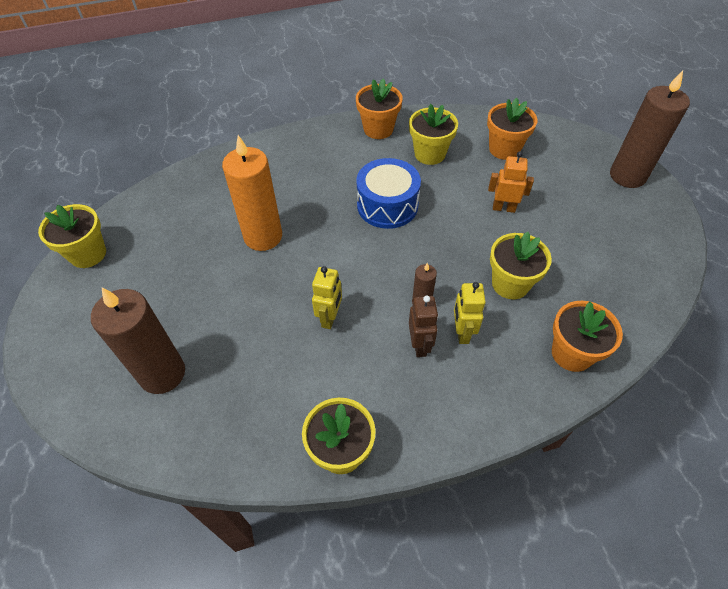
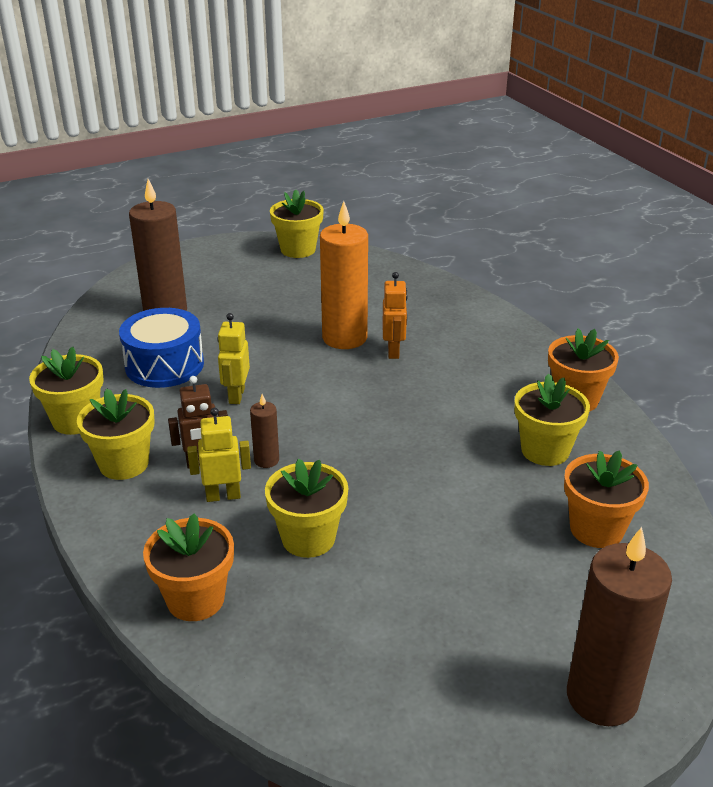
camera: 80 degrees right, 20 degrees down
(330, 318) = (236, 395): yellow robot -> yellow robot turned 90 degrees clockwise
(387, 205) = (424, 420): blue drum -> blue drum (164, 365)
(414, 405) = (124, 464): none -> yellow flower pot
(503, 208) = (456, 530): orange robot -> orange robot (394, 351)

